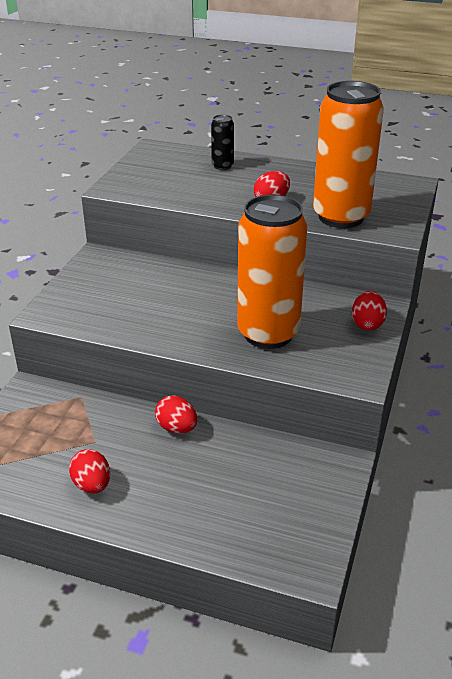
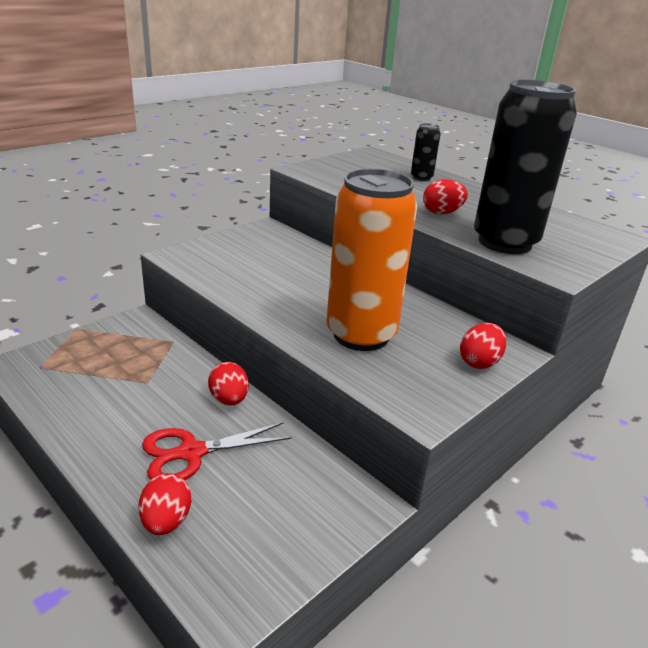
camera: 25 degrees right, 5 degrees down
(92, 485) = (106, 418): red egg -> red egg (166, 521)
(187, 482) = (191, 453): none -> red scissors
(341, 217) = (504, 242): orange can -> black can

